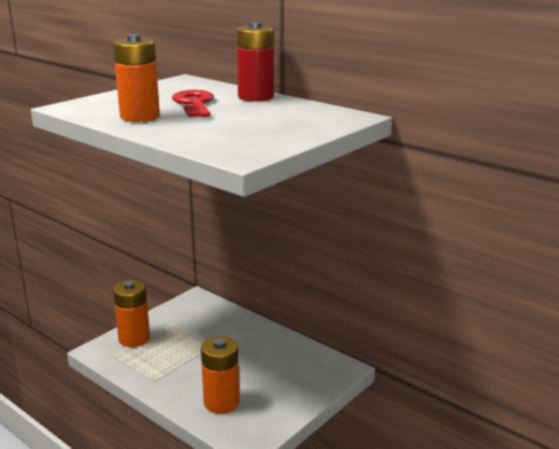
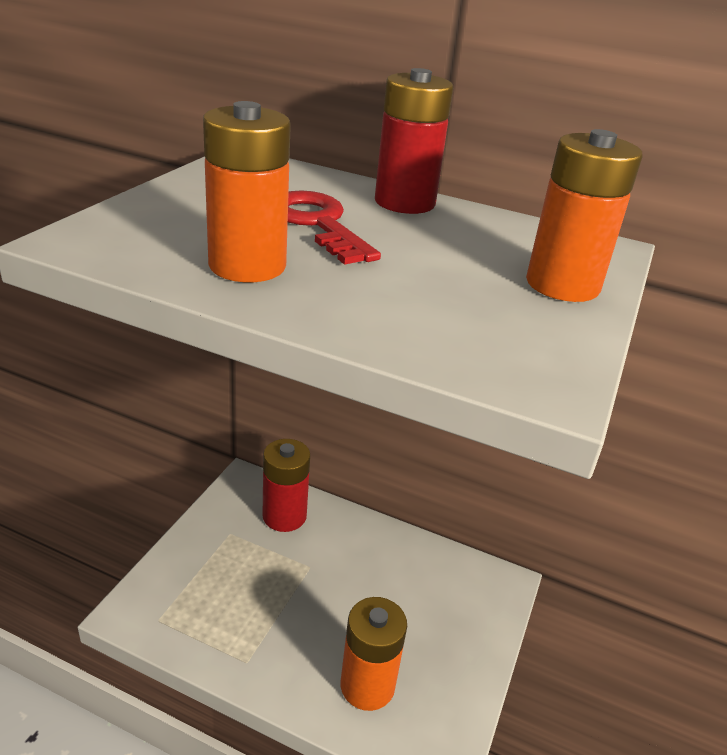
camera: 20 degrees left, 10 degrees up
(134, 338) = (181, 578): orange battery -> orange battery (562, 285)
(212, 317) = (284, 516): none -> red battery

